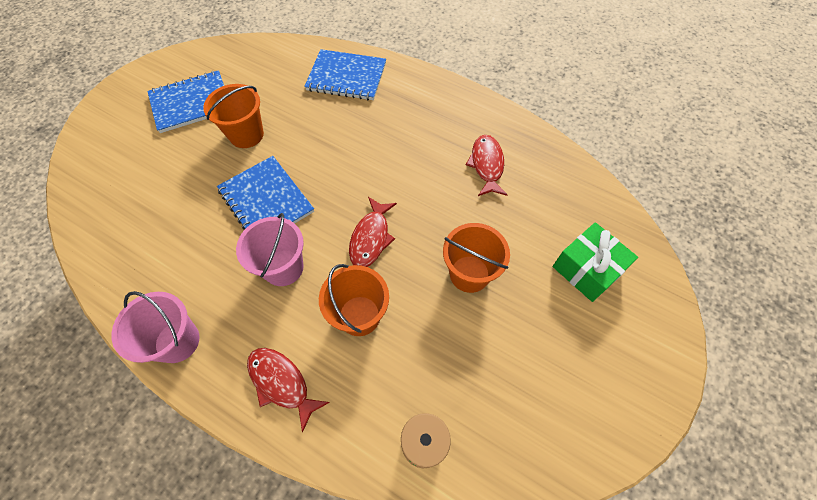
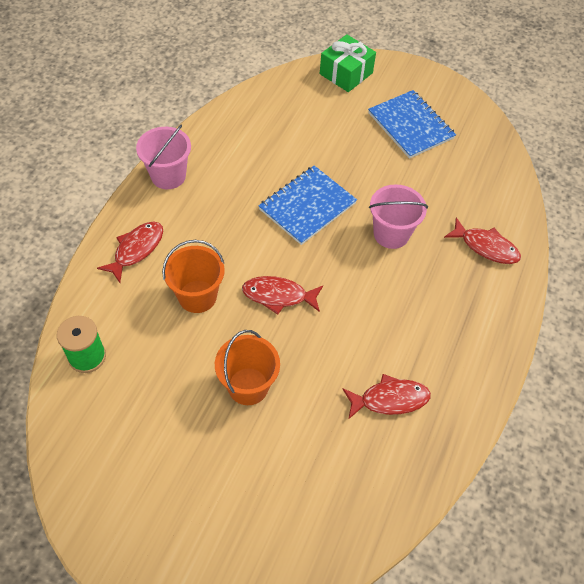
camera: 80 degrees right, 5 degrees down
(246, 135) = (382, 176): orange bucket -> none
(283, 267) = (239, 232): pink bucket -> pink bucket (391, 234)
(346, 77) = (486, 247): blue notebook -> red fish
(587, 269) = (265, 507): green gift -> green gift (346, 73)

